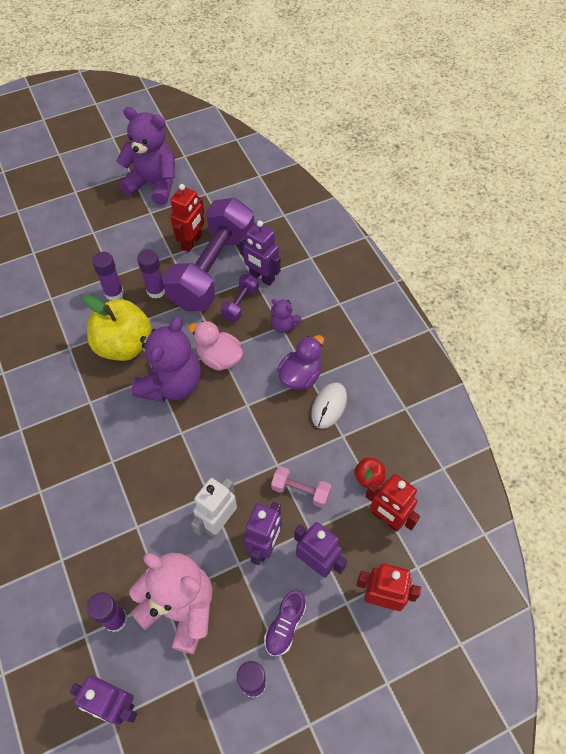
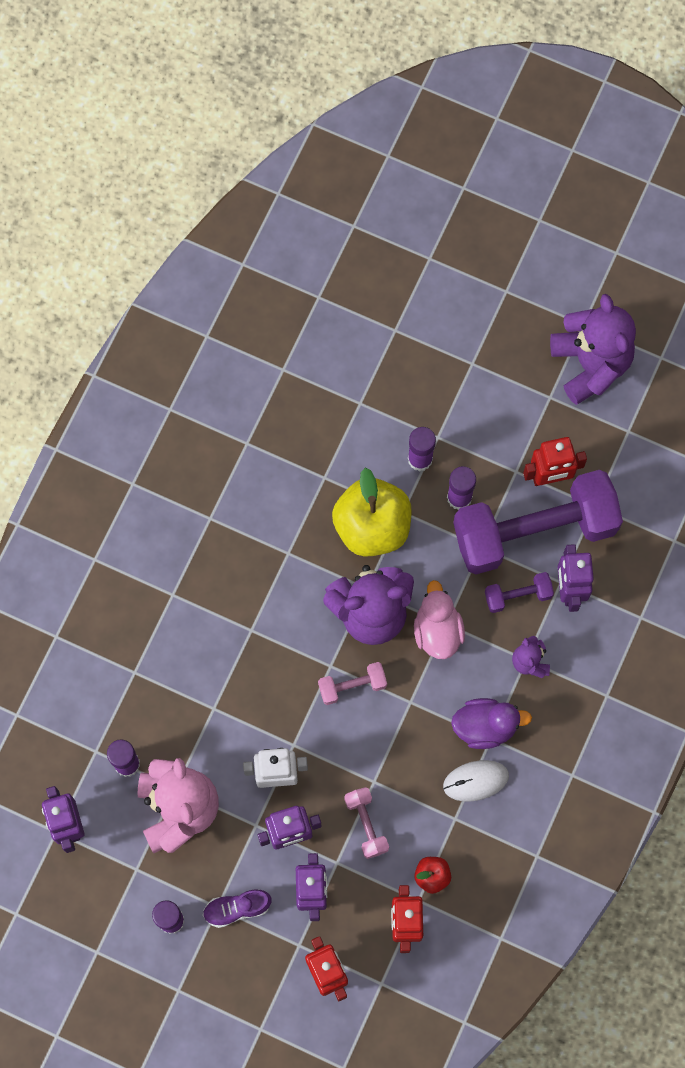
camera: 50 degrees right, 15 degrees up
(205, 430) = (352, 686): none -> pink dumbbell

